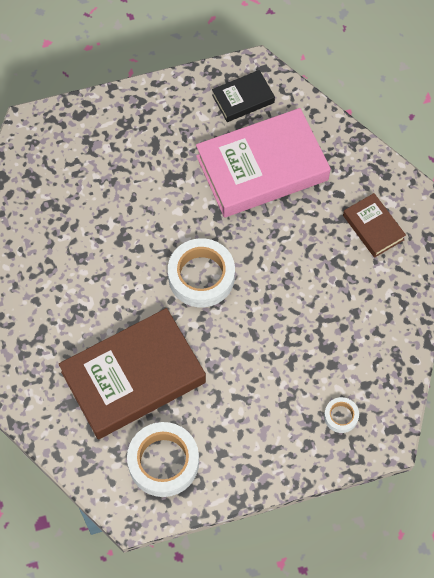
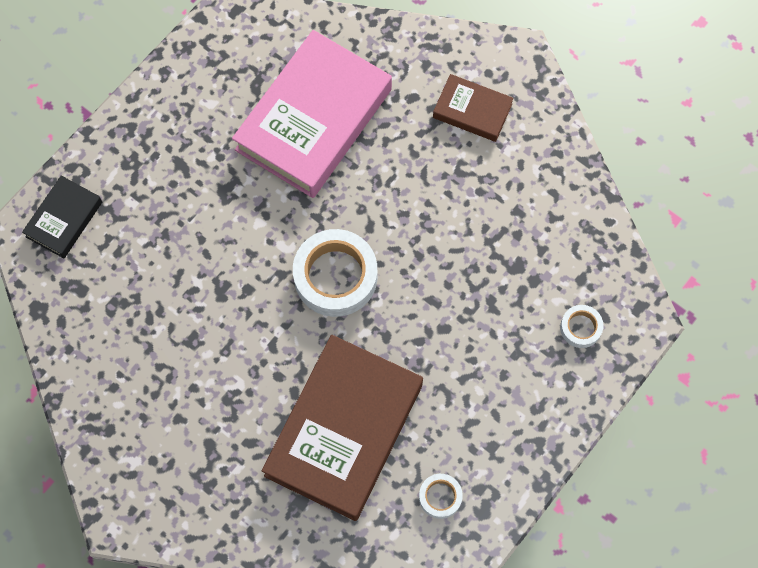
camera: 35 degrees left, 5 degrees up
(163, 462) = (440, 497): white tape -> white tape, size x0.49
(243, 99) = (239, 57): black book -> black book (64, 219)

